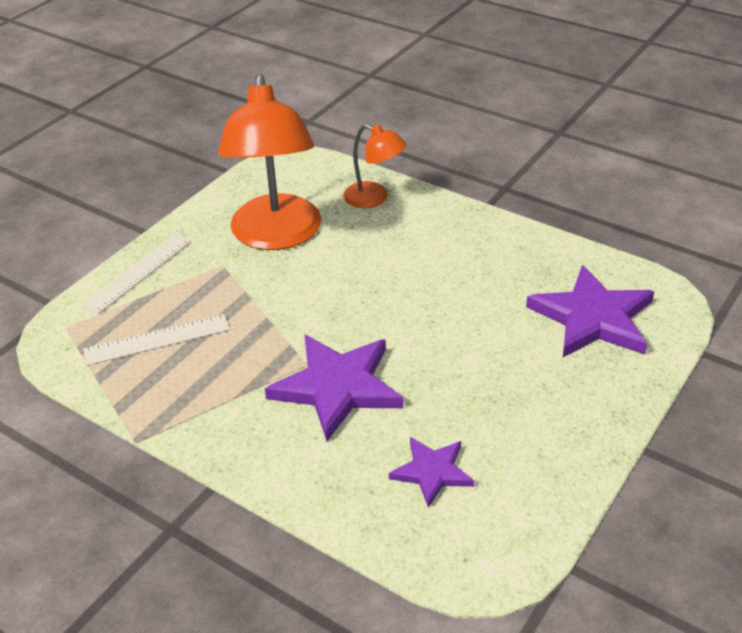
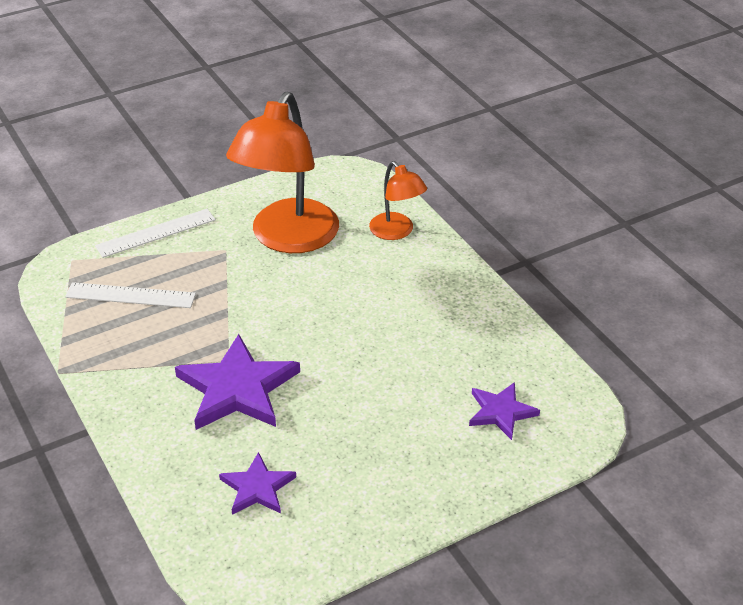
camera: 25 degrees right, 0 degrees up
(593, 318) = (501, 412): purple star -> purple star, size x0.57

